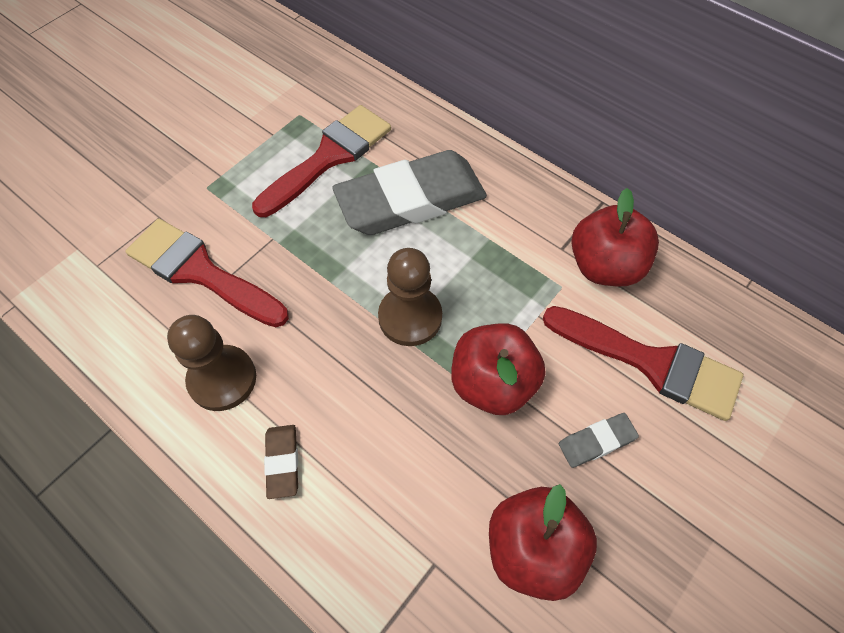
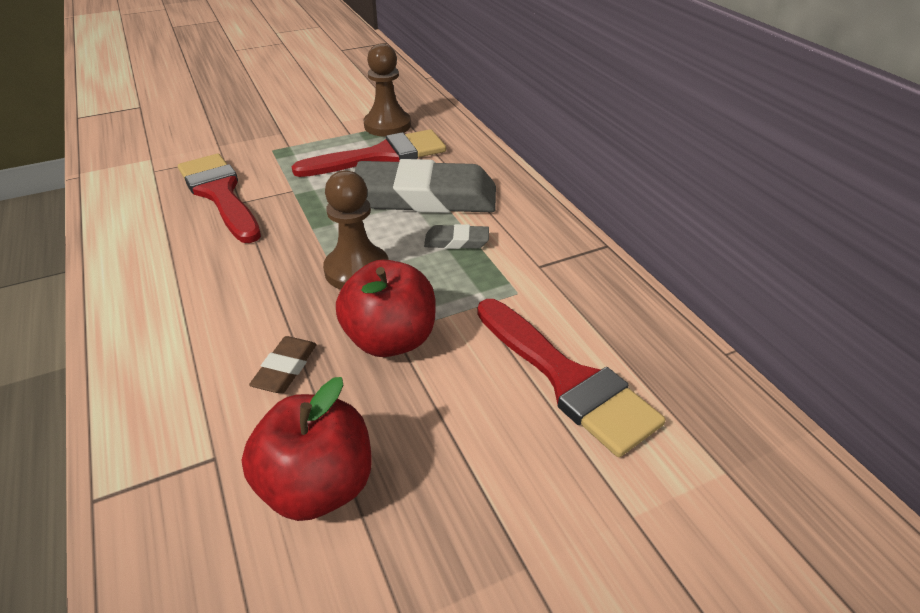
camera: 25 degrees right, 20 degrees down
(222, 379) = (171, 261): brown pawn -> brown pawn (387, 125)
(282, 462) = (161, 330): brown eraser -> brown eraser (285, 368)
(596, 442) = (457, 422): grey eraser -> grey eraser (456, 241)
(604, 266) = (573, 290): red apple -> none

